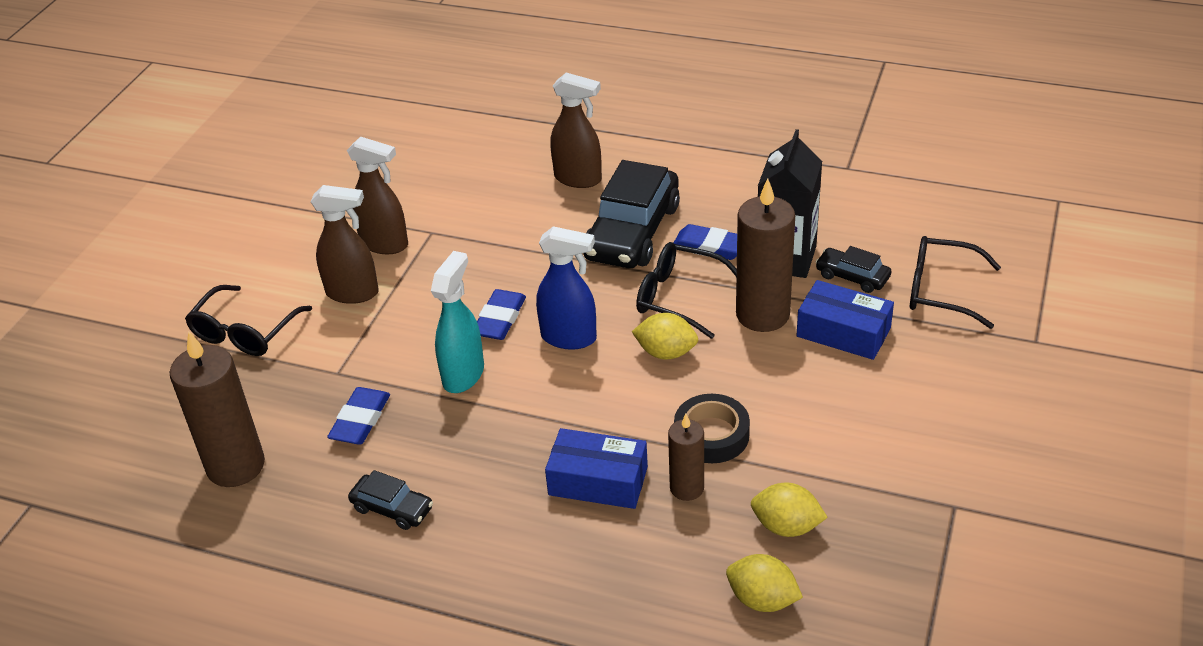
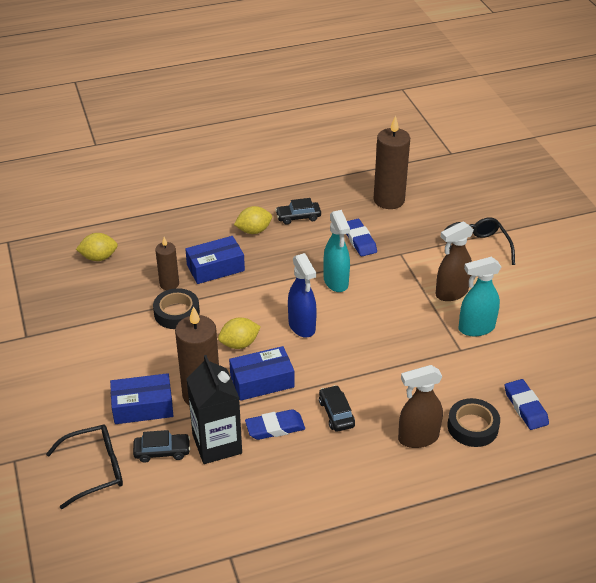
camera: 140 degrees right, 0 degrees up
(385, 244) = (476, 328): brown spray bottle -> turquoise spray bottle
(499, 319) = (352, 318): blue eraser -> blue eraser (525, 407)
(516, 166) = (472, 427): none -> black tape
(569, 338) = (302, 326): blue spray bottle -> blue spray bottle turned 90 degrees counterclockwise
(632, 232) = (336, 413): black car -> black car, size x0.48
(680, 297) = (262, 381): black glasses -> blue box
(786, 526) = (107, 289): yellow lemon -> yellow lemon (254, 231)

